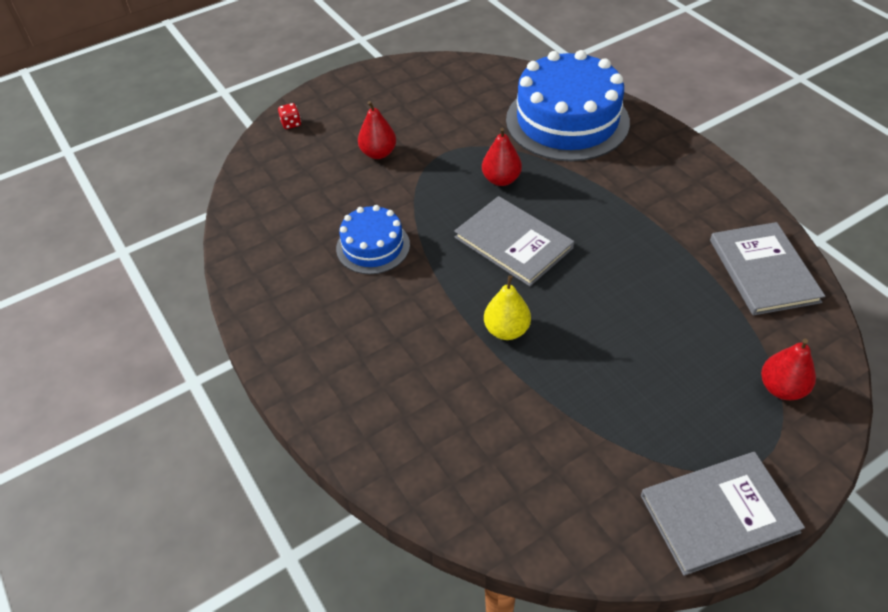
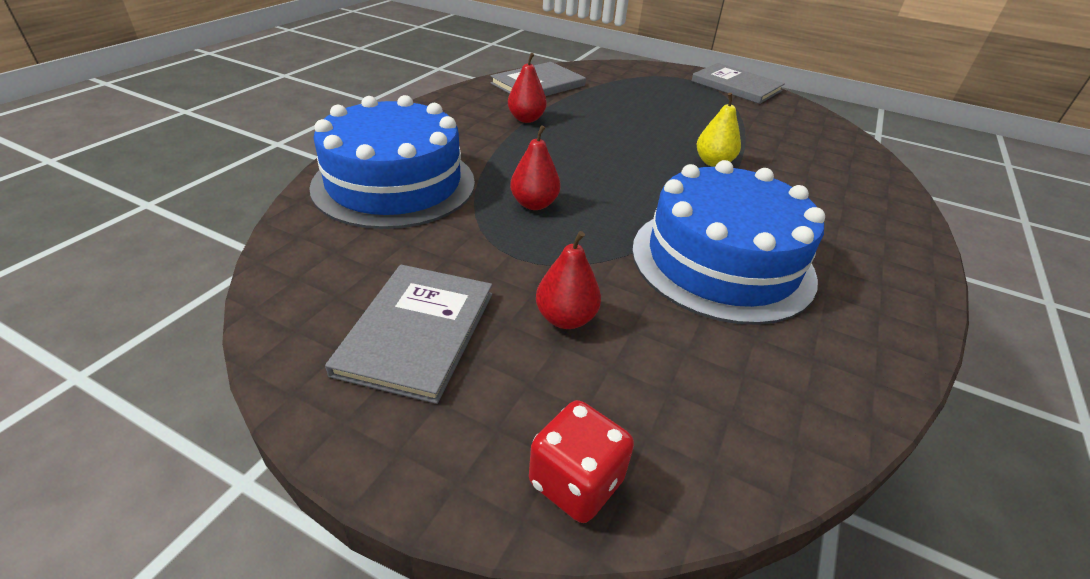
camera: 125 degrees left, 10 degrees down
(291, 124) = (576, 482): red dice -> red dice, size x1.80
(373, 246) = (722, 261): blue cake -> blue cake, size x1.90
(513, 242) = (617, 178): grey book -> grey book (417, 332)
(781, 388) = (633, 76): red pear -> red pear (526, 119)

